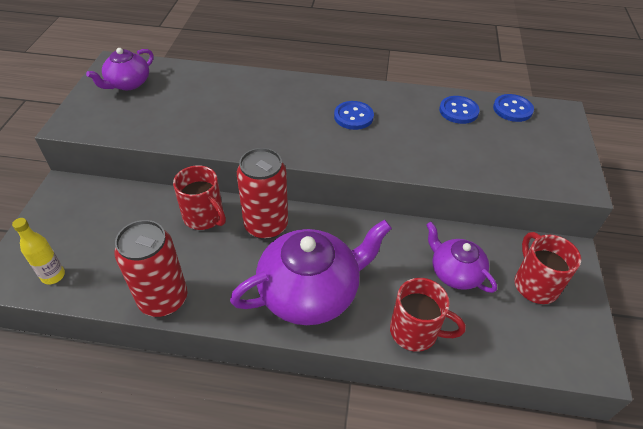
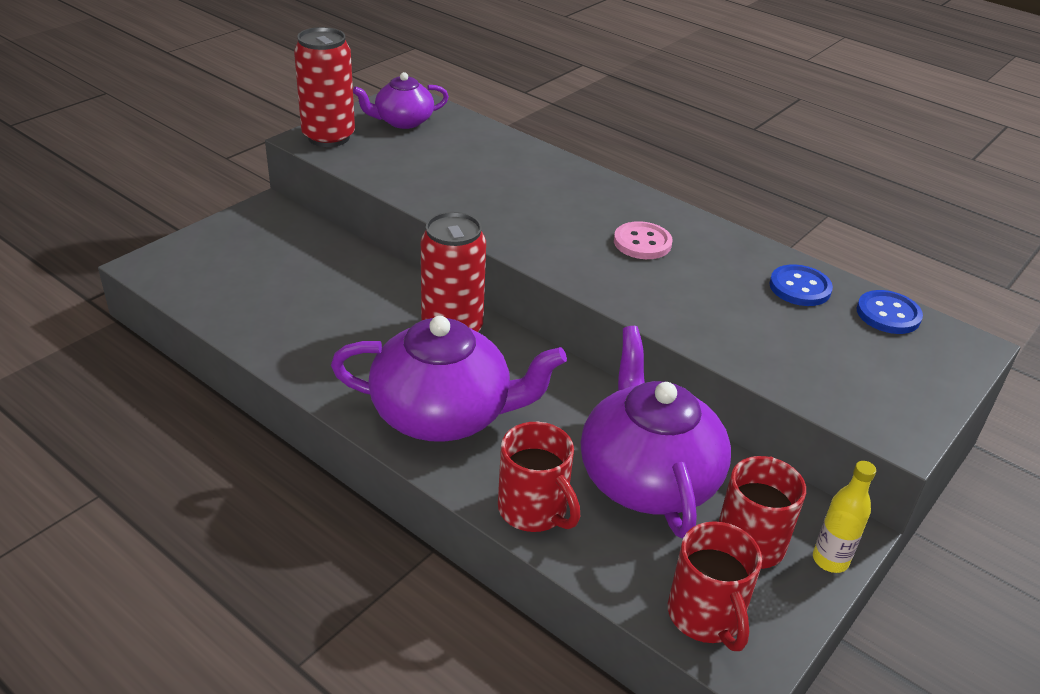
camera: 30 degrees right, 10 degrees down
(53, 276) = (193, 283): yellow bottle -> yellow bottle (830, 560)
(163, 299) = (280, 350): red can -> red can (328, 137)
(204, 217) = (390, 293): red mug -> red mug (706, 616)
(353, 116) = (642, 243): blue button -> pink button
(455, 272) = (647, 477): purple teapot -> purple teapot, size x1.76

